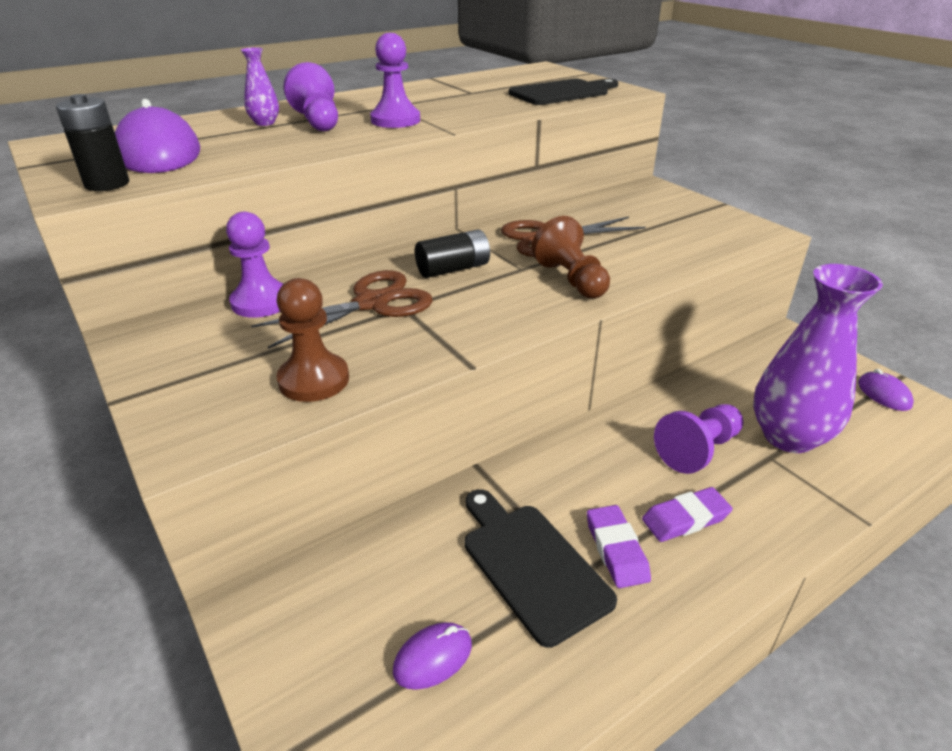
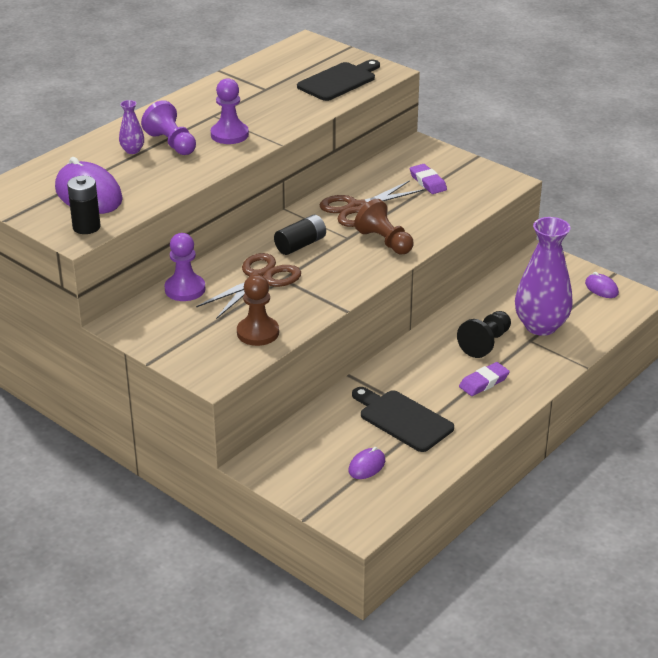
camera: 15 degrees left, 0 degrees up
(616, 549) = (448, 404): purple eraser -> purple eraser (427, 182)
(698, 450) = (485, 343): purple pawn -> black pawn

